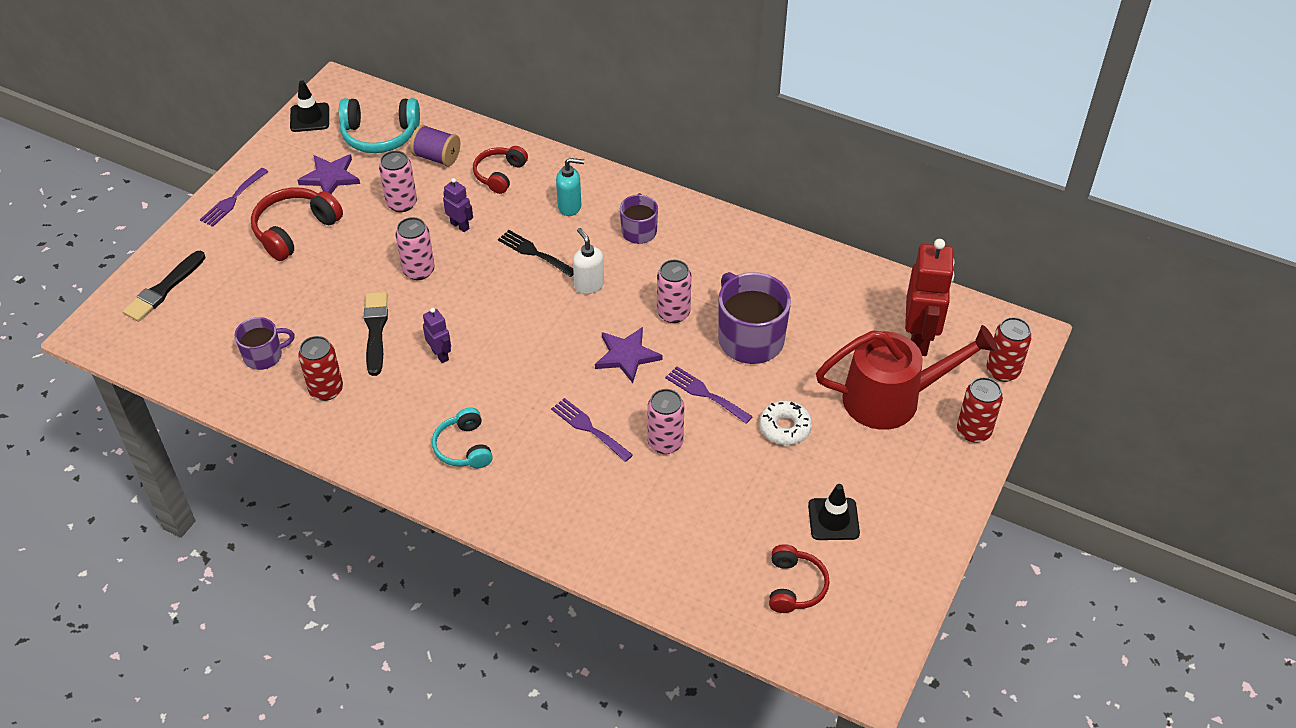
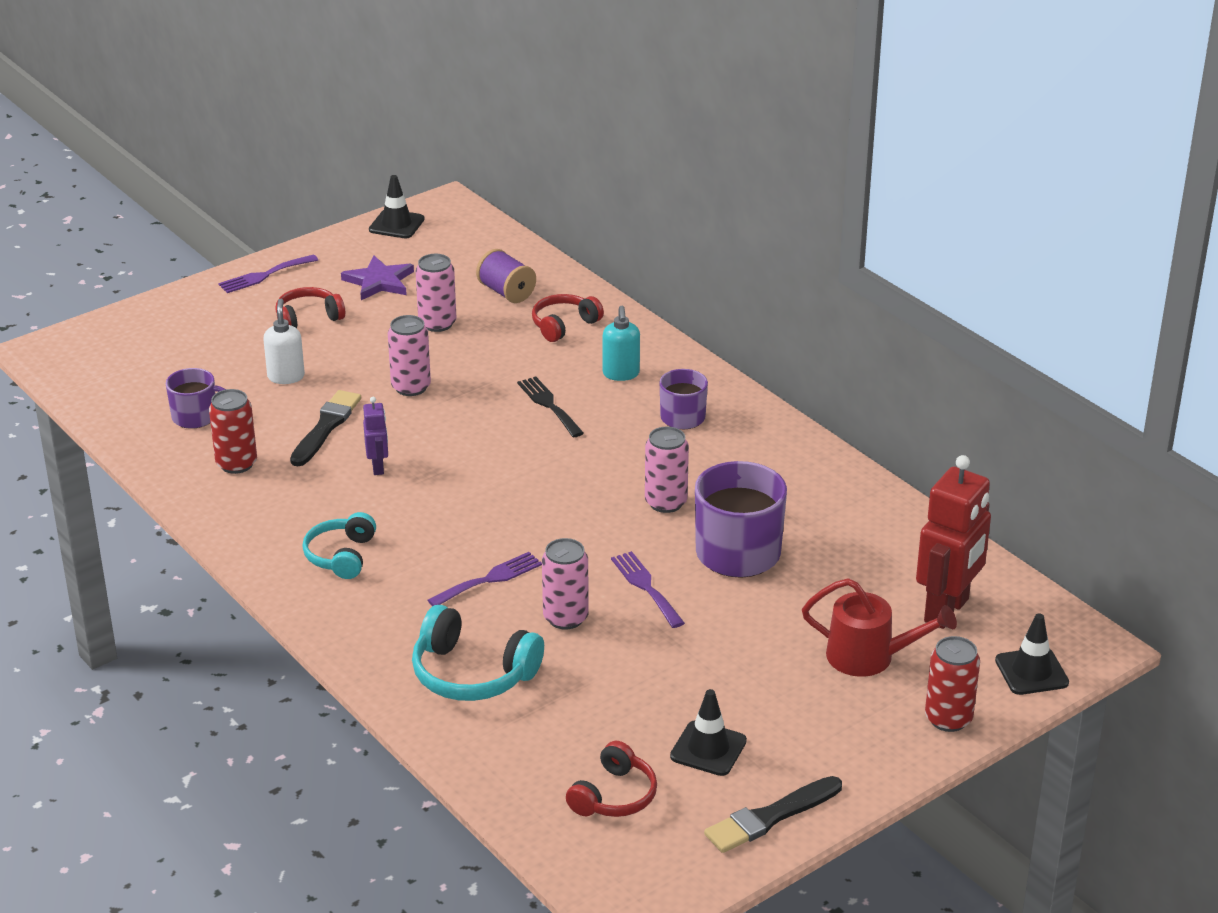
camera: 25 degrees right, 15 degrees down
(164, 289) = (140, 333): black brush -> black brush (770, 817)
(295, 230) = (308, 318): red headphones -> red headphones, size x0.66
(380, 135) = (459, 258): turquoise headphones -> turquoise headphones (472, 673)
(460, 226) = (485, 359): purple robot -> none
(570, 207) = (621, 374): turquoise soap dispenser -> turquoise soap dispenser turned 60 degrees clockwise
(589, 285) = (588, 450): white soap dispenser -> white soap dispenser (286, 377)
(589, 428) = (489, 579): purple fork -> purple fork turned 75 degrees clockwise
(627, 356) = (582, 526): purple star -> none
(785, 427) = (716, 646): white donut -> none
(893, 398) = (870, 657): red watering can -> red watering can, size x0.66
(1002, 371) = (1031, 672): red can -> black traffic cone

